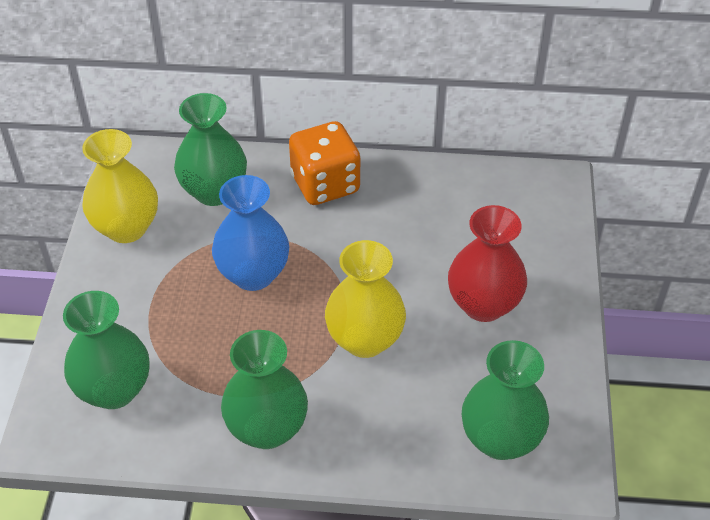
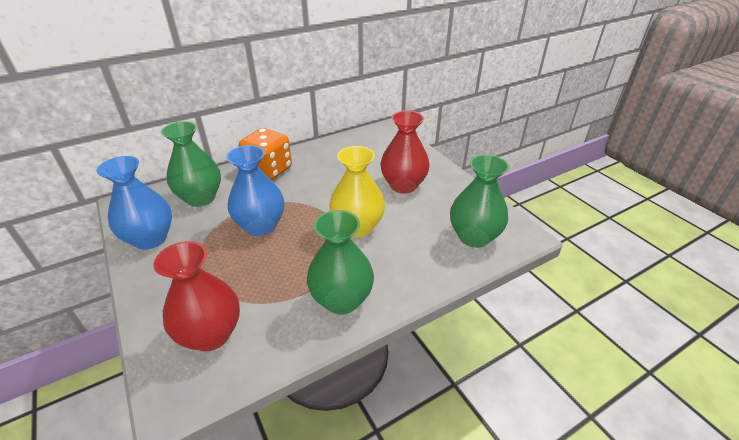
camera: 35 degrees left, 10 degrees down
(114, 390) = (211, 334): green vase -> red vase
(126, 228) = (150, 239): yellow vase -> blue vase

